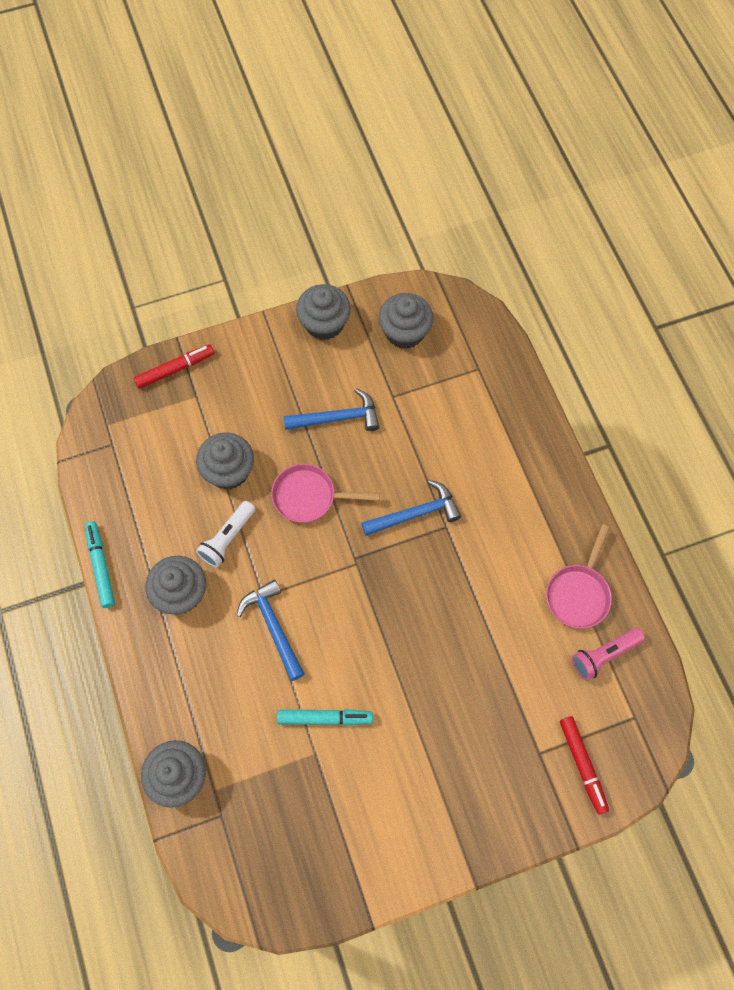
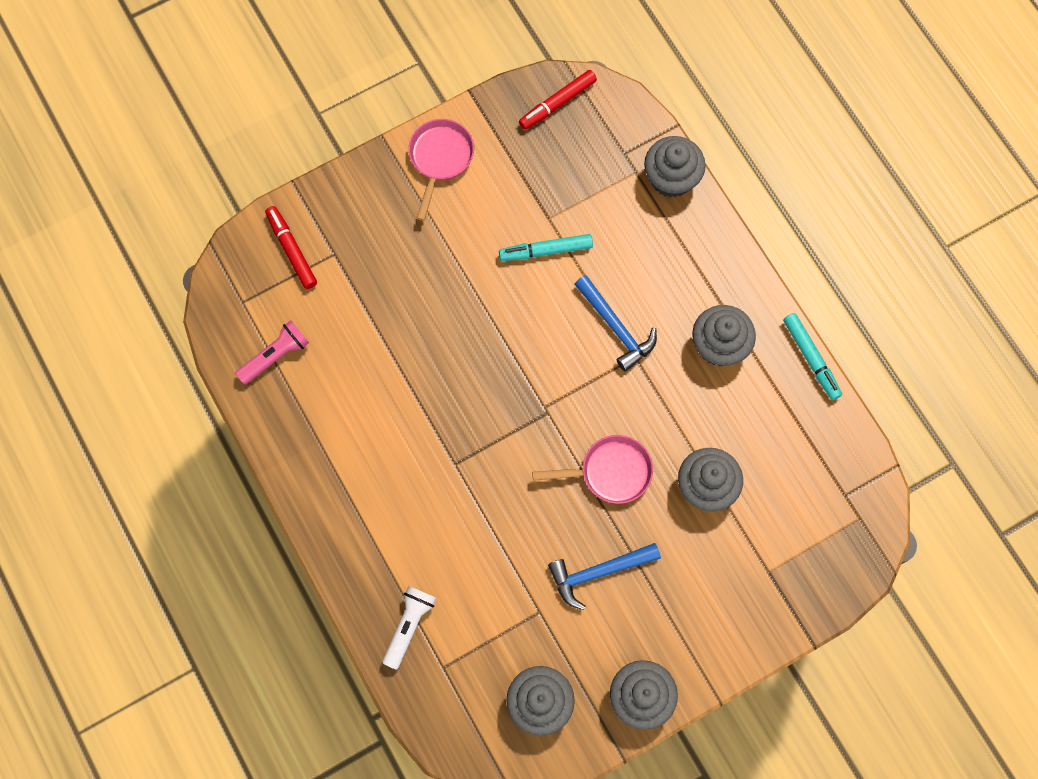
camera: 170 degrees right, 5 degrees up
(175, 369) = (803, 602): red marker -> red marker (557, 103)
(227, 538) = (687, 410): white flashlight -> white flashlight (409, 626)
(416, 513) = (490, 473): blue hammer -> none
(578, 593) = (305, 415): pink pan -> pink pan (440, 159)

